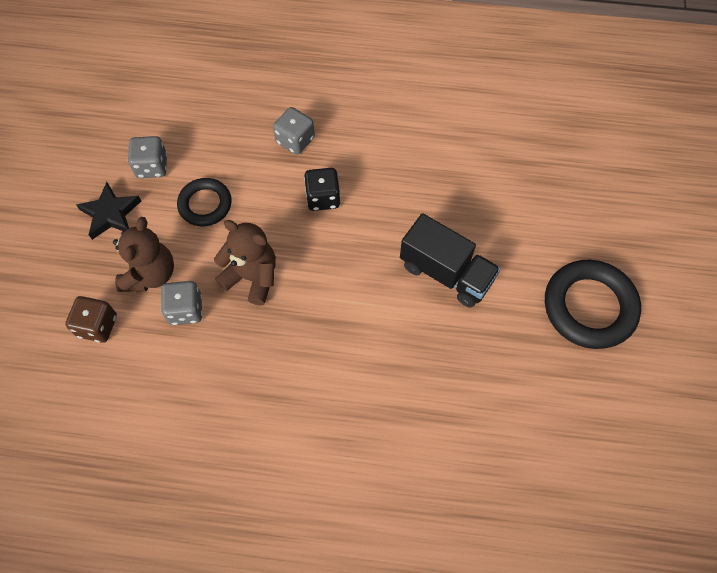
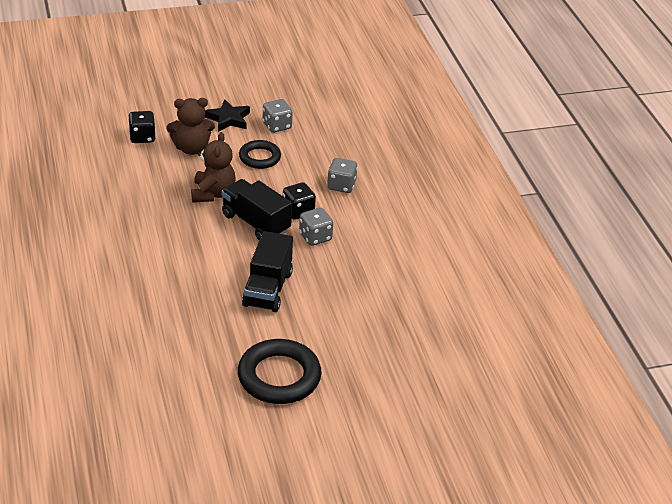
camera: 65 degrees right, 25 degrees down
(97, 326) = (142, 137): brown dice -> black dice
(185, 310) = (172, 170): grey dice -> grey dice (315, 237)
(326, 248) = (255, 223): none -> black truck

